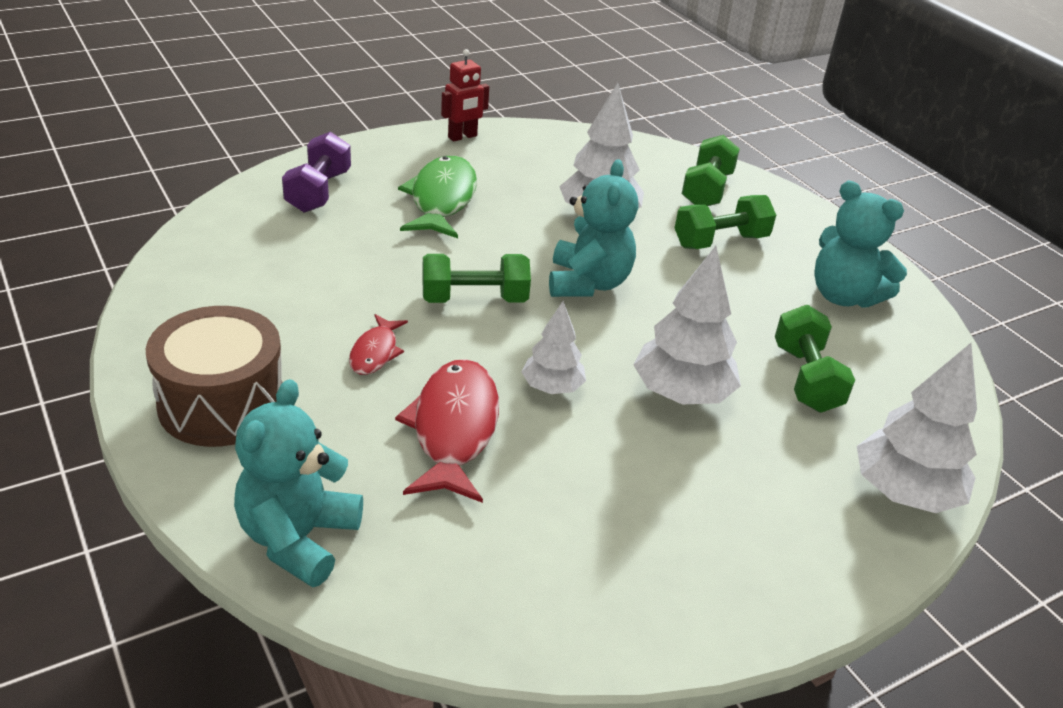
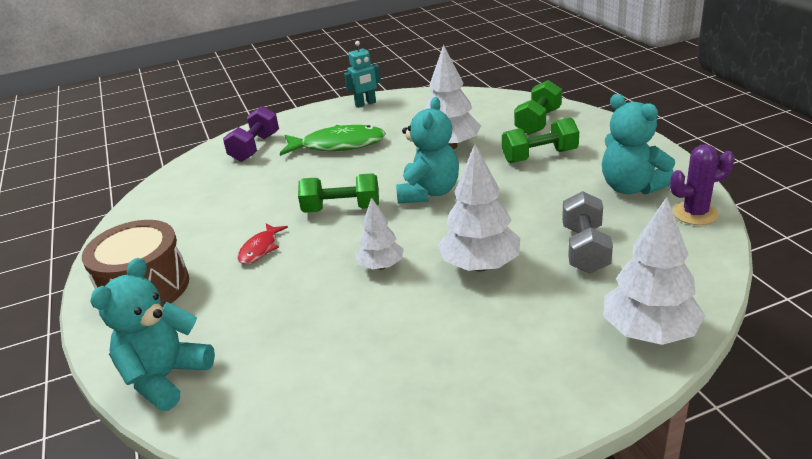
camera: 15 degrees right, 5 degrees down
(442, 199) = (338, 145): green fish -> green fish turned 75 degrees clockwise
(454, 429) = (300, 298): red fish -> none
(462, 137) = (365, 104): red robot -> turquoise robot
(806, 378) = (585, 249): green dumbbell -> grey dumbbell
(925, 338) = (695, 213): none -> purple cactus

